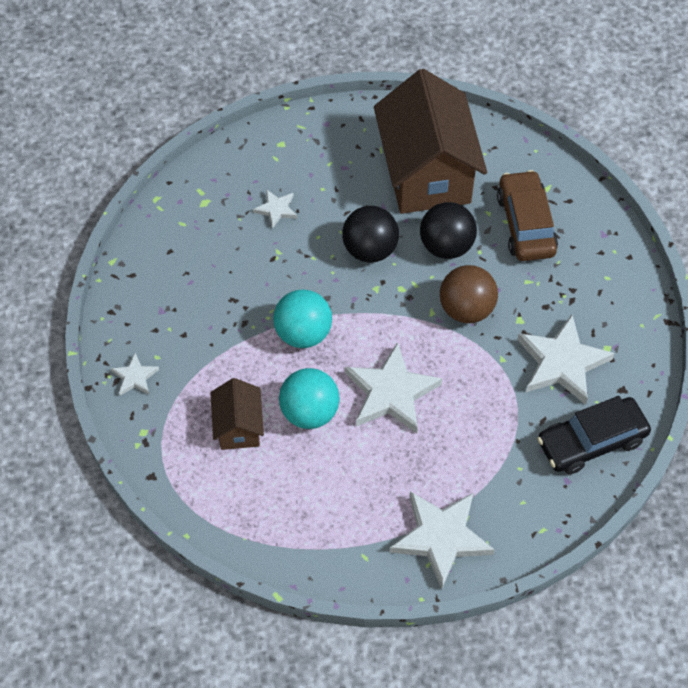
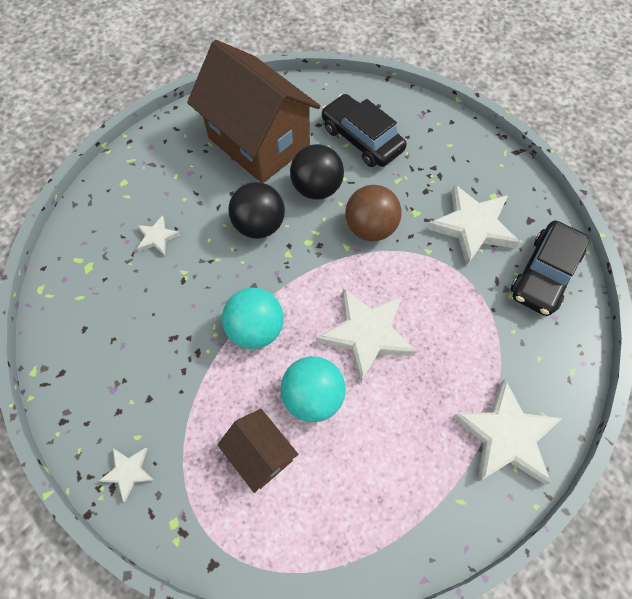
camera: 35 degrees left, 5 degrees up
(525, 224) = (361, 139): brown car -> black car

